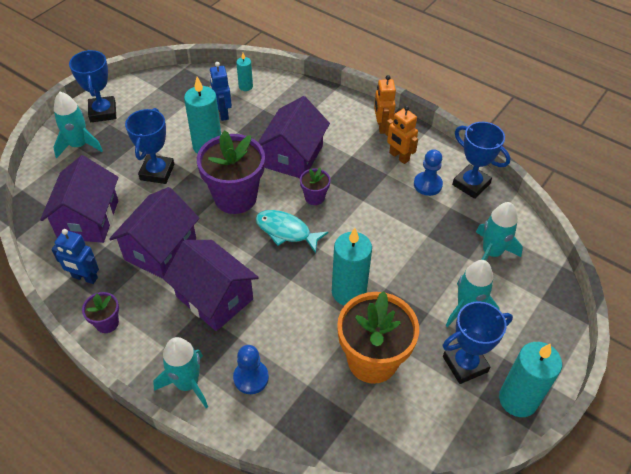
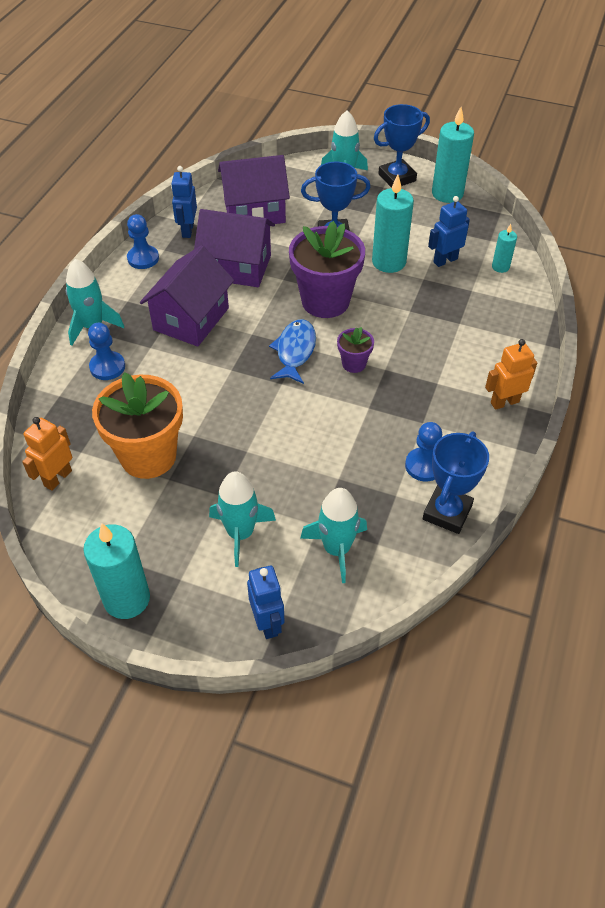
camera: 75 degrees right, 0 degrees up
(107, 323) = (143, 258): purple flower pot -> blue pawn
(286, 231) = (295, 351): turquoise fish -> blue fish
(293, 156) = (409, 332): purple house -> none
(349, 292) = (230, 420): turquoise candle -> turquoise candle (447, 193)
(399, 157) = (459, 428): orange robot -> orange robot (57, 478)
(465, 364) = (162, 541): blue trophy -> none
(549, 308) = (268, 623): none -> blue robot

